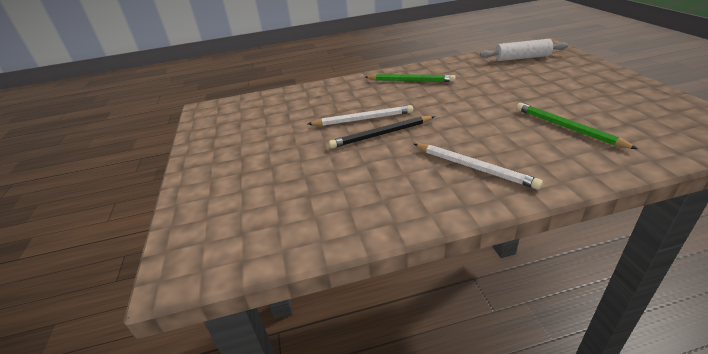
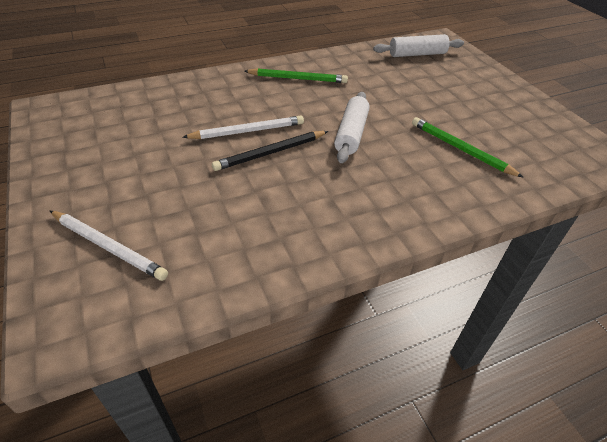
camera: 15 degrees left, 10 degrees up
(457, 119) = (351, 134): none -> white rolling pin
(473, 167) = (370, 197): white pencil -> white pencil (108, 246)

